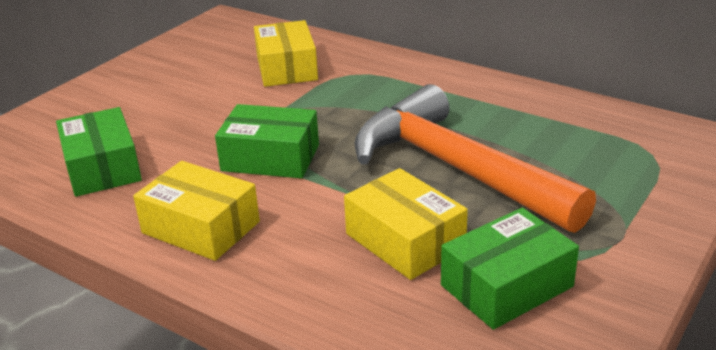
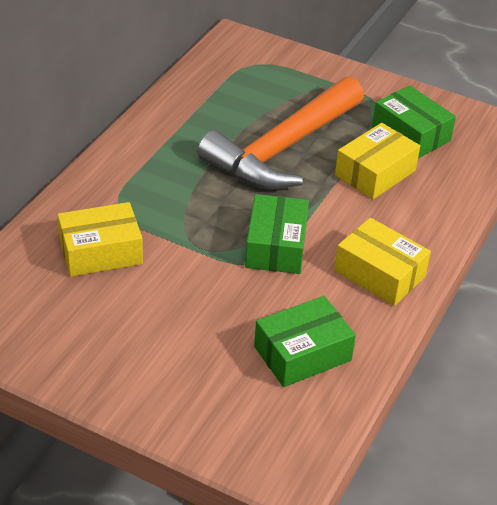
camera: 100 degrees left, 10 degrees up
(201, 227) = (379, 274): yellow box -> yellow box turned 75 degrees counterclockwise

